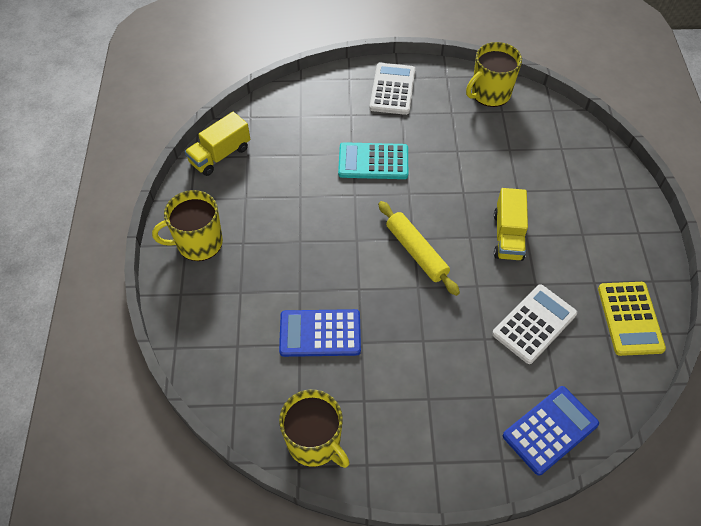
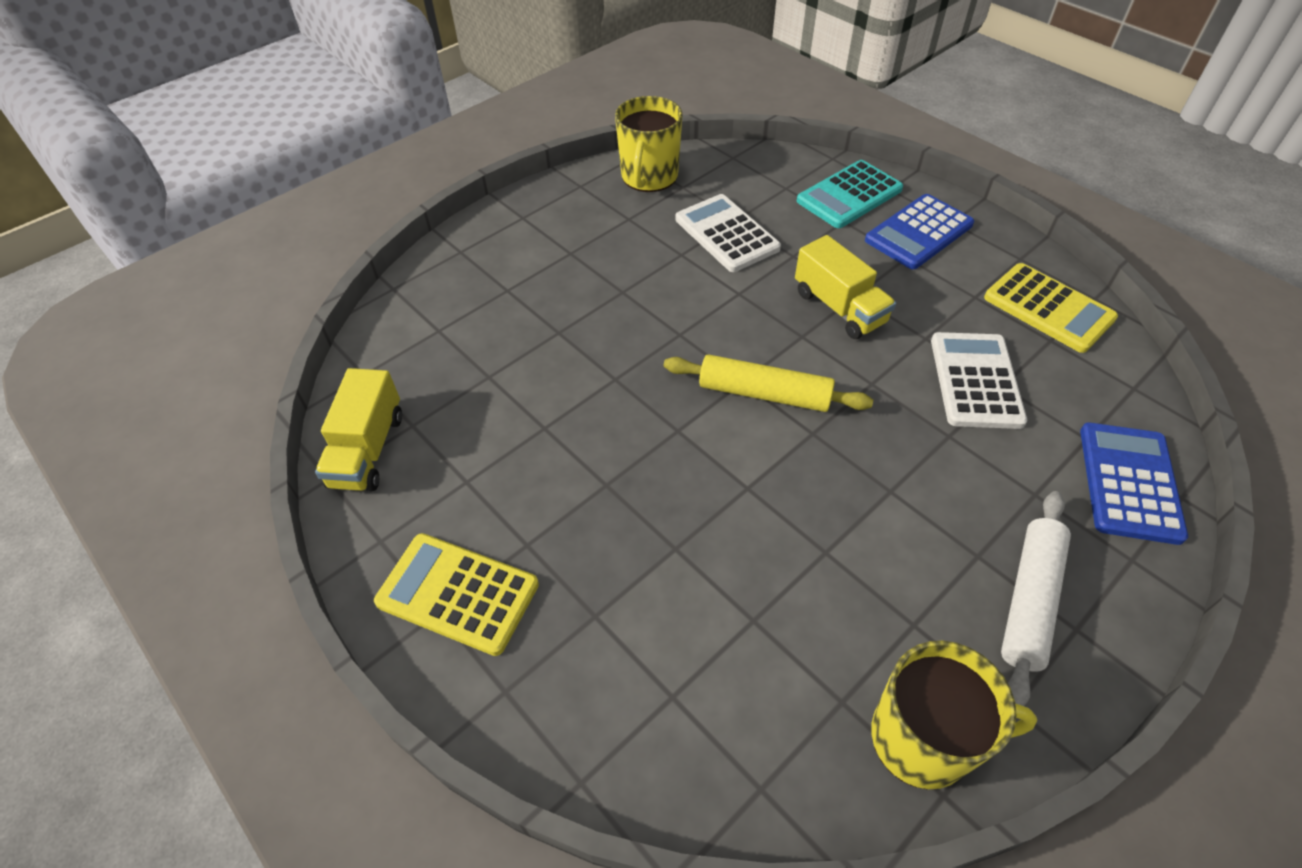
camera: 40 degrees left, 5 degrees down
(198, 243) = (457, 594): yellow mug -> yellow calculator
(320, 333) = (764, 583): blue calculator -> blue calculator (919, 233)
(373, 162) = (595, 326): turquoise calculator -> turquoise calculator (849, 195)
(392, 89) = (529, 233): white calculator -> white calculator (726, 234)
(428, 434) = (1029, 600): none -> white rolling pin

